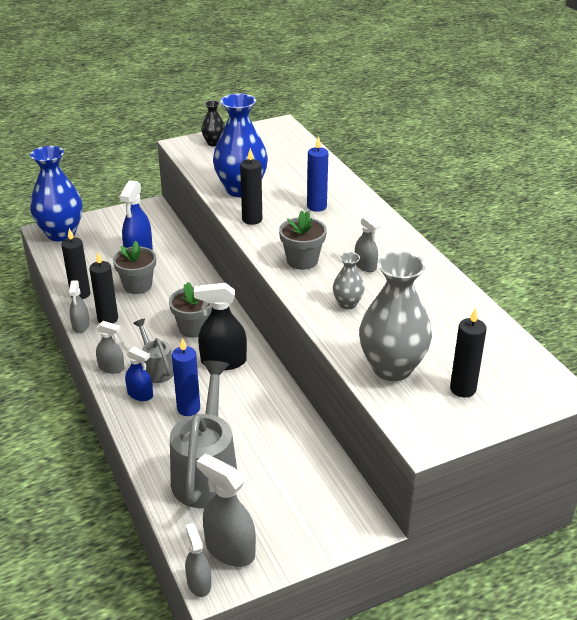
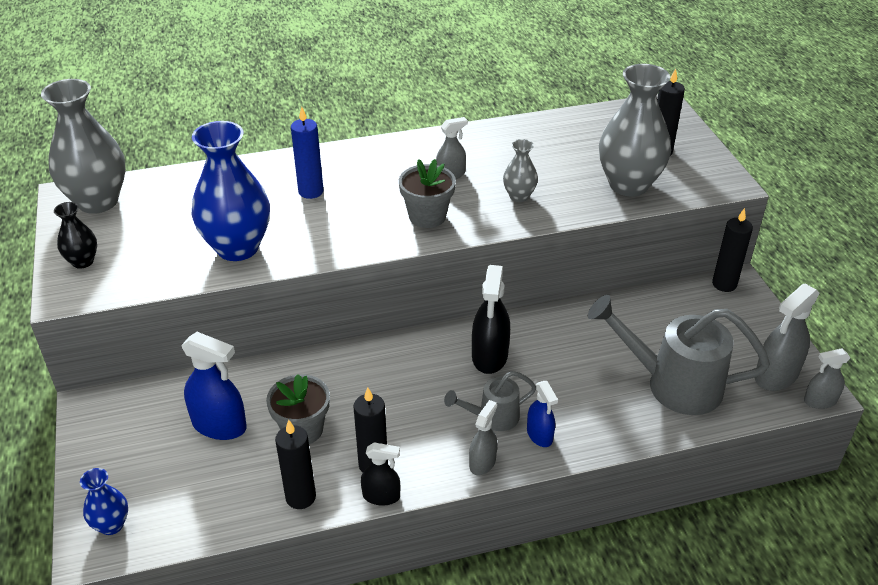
camera: 80 degrees left, 5 degrees up
(61, 233) = (111, 525): blue vase -> blue vase, size x0.49
(81, 326) = (381, 496): grey spray bottle -> black spray bottle
(140, 394) = (539, 435): blue spray bottle -> blue spray bottle turned 120 degrees clockwise
(188, 408) = (570, 392): blue candle -> none
(194, 328) = (417, 377): grey flower pot -> none
(252, 219) = (319, 245): black candle -> black candle (724, 284)
(277, 135) = (98, 201): none -> grey vase

